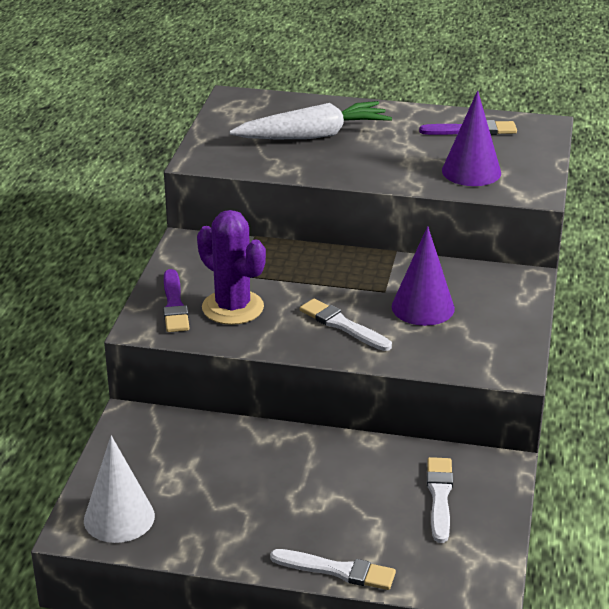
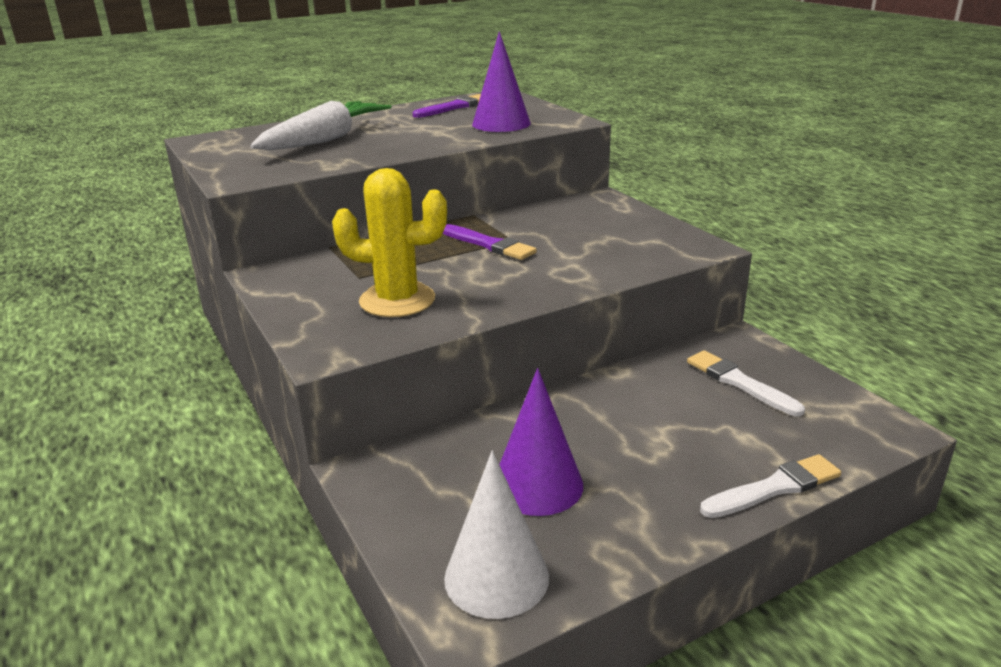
camera: 40 degrees left, 5 degrees down
(174, 305) = (331, 321): purple brush -> purple brush (489, 244)
(233, 307) = (397, 300): purple cactus -> yellow cactus
(343, 325) = (522, 273): white brush -> none
(423, 307) = (563, 238): purple cone -> purple cone (537, 484)

